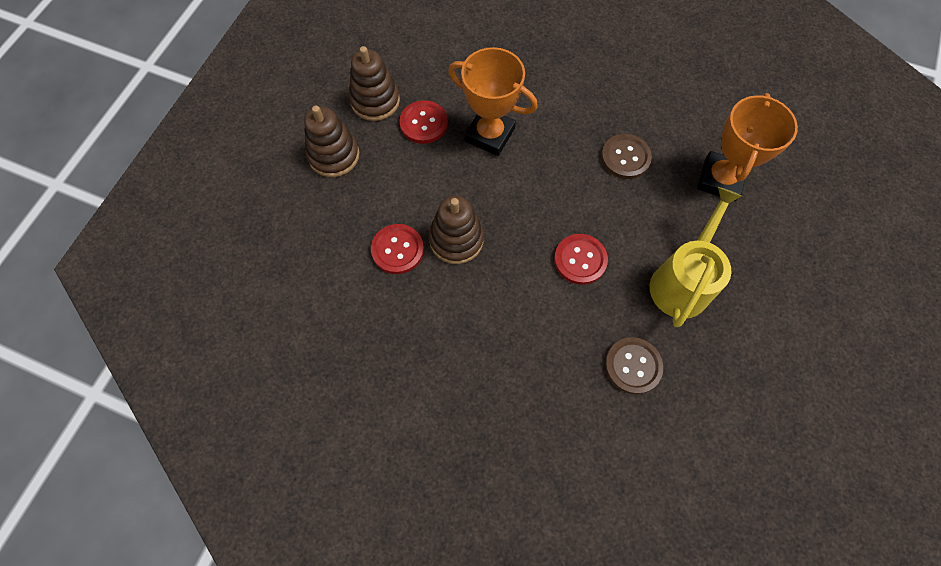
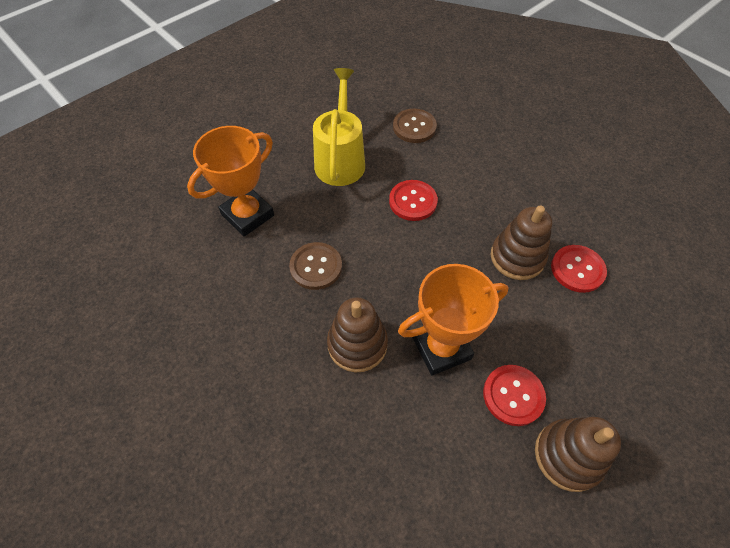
camera: 155 degrees left, 10 degrees down
(334, 155) = (633, 398): brown stacking toy -> brown stacking toy (357, 344)
(489, 135) = (441, 348): orange trophy -> orange trophy turned 75 degrees counterclockwise
(682, 281) = (340, 159): yellow watering can -> yellow watering can turned 135 degrees clockwise

